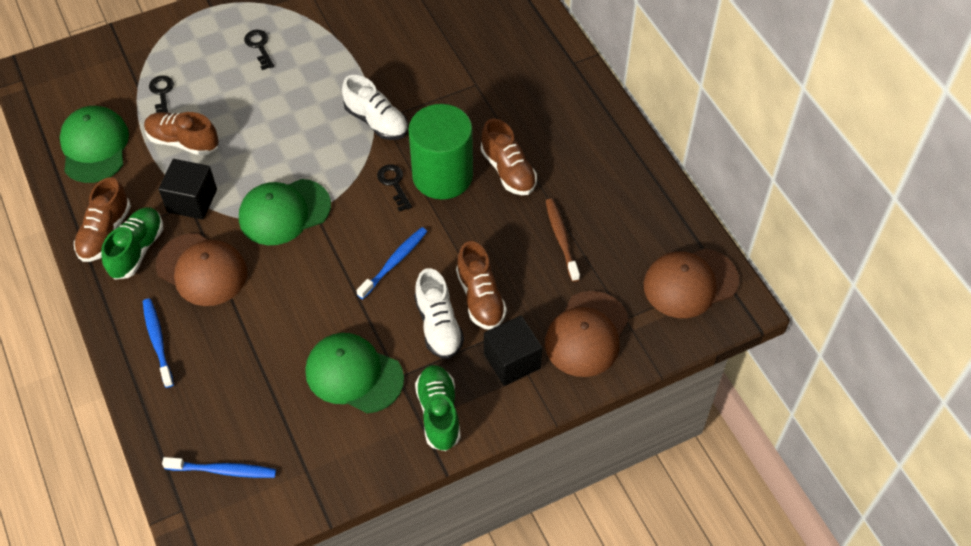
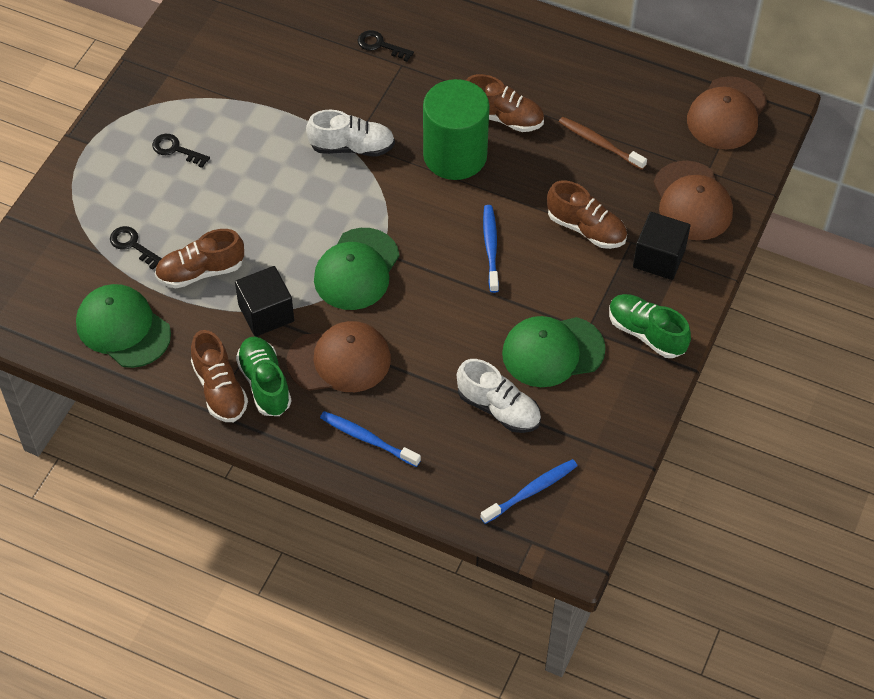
camera: 40 degrees left, 0 degrees up
(394, 184) = (423, 188): black key -> black key (380, 45)
(438, 325) = (577, 271): white shoe -> white shoe (498, 408)

